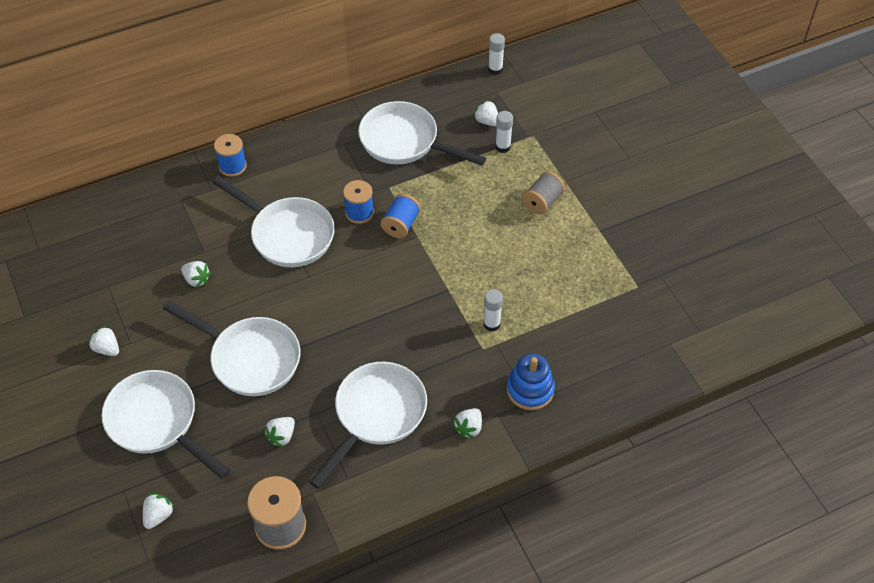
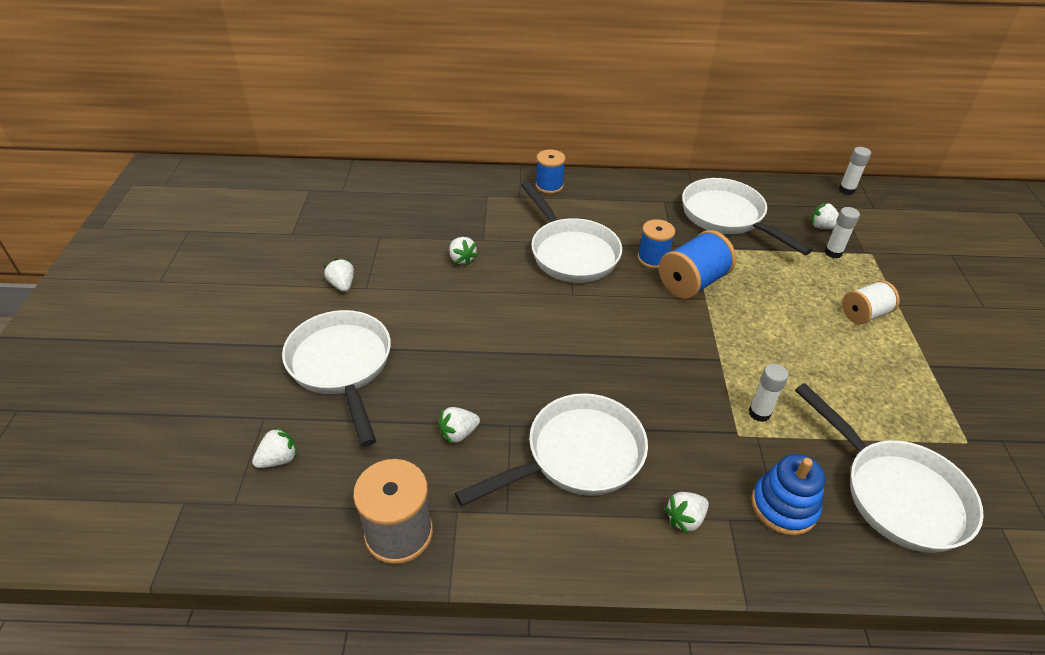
camera: 25 degrees right, 10 degrees down
(250, 358) = (471, 344): white pan -> white pan (896, 493)
(401, 225) = (692, 283): blue spool -> blue spool, size x1.51
(487, 121) = (822, 227): white strawberry -> white strawberry turned 45 degrees counterclockwise
(542, 201) = (864, 314): grey spool -> white spool

